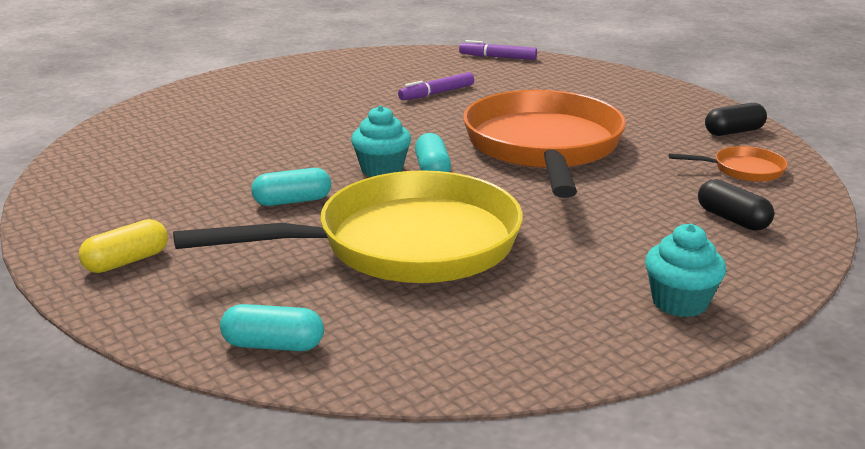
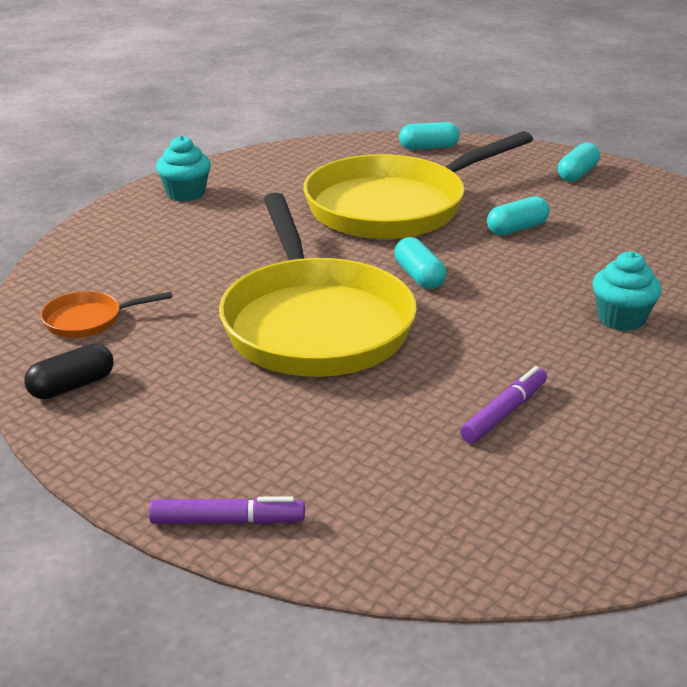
camera: 165 degrees right, 5 degrees up
(127, 261) = (577, 174): yellow capsule -> turquoise capsule
(382, 169) = (469, 270): turquoise cupcake -> turquoise cupcake (621, 319)
(497, 57) = (469, 557): purple marker -> purple marker (227, 521)
(543, 147) = (314, 323): orange pan -> yellow pan
(732, 219) = (124, 259): black capsule -> none

